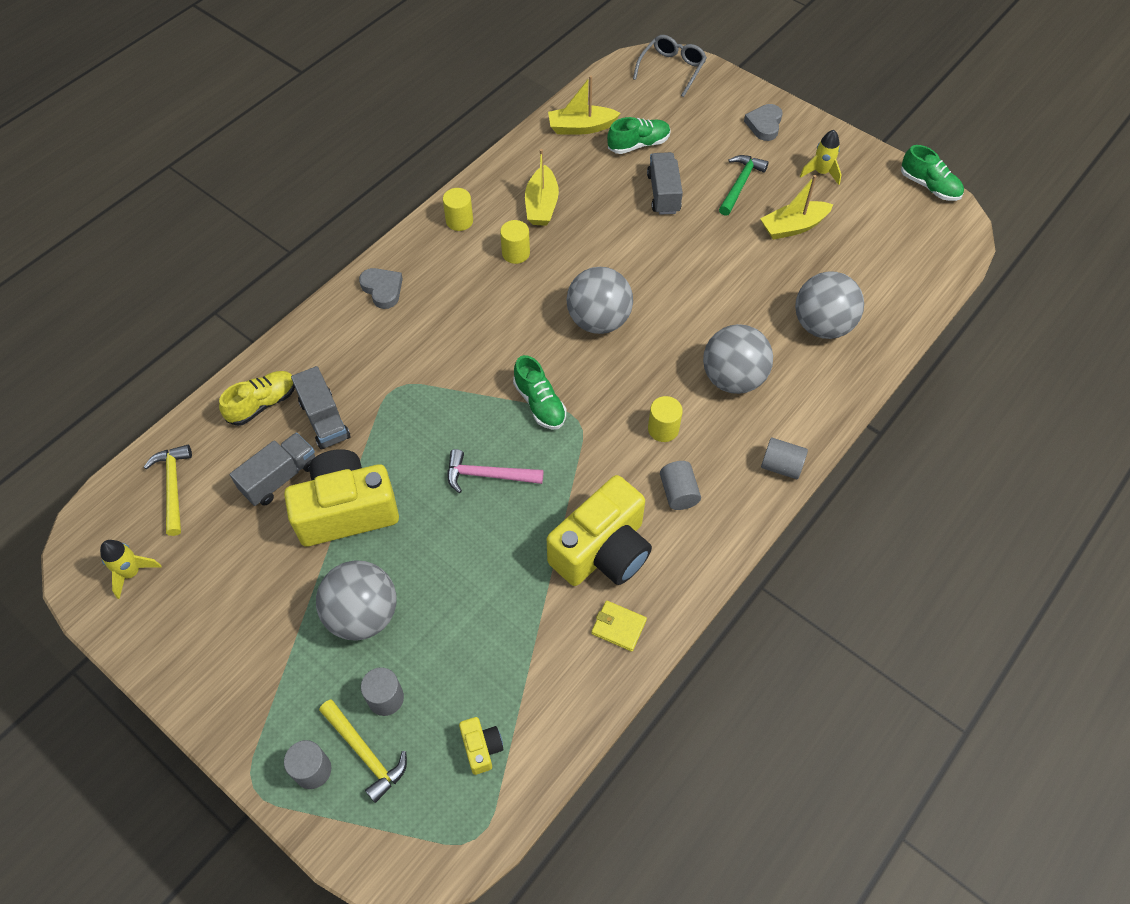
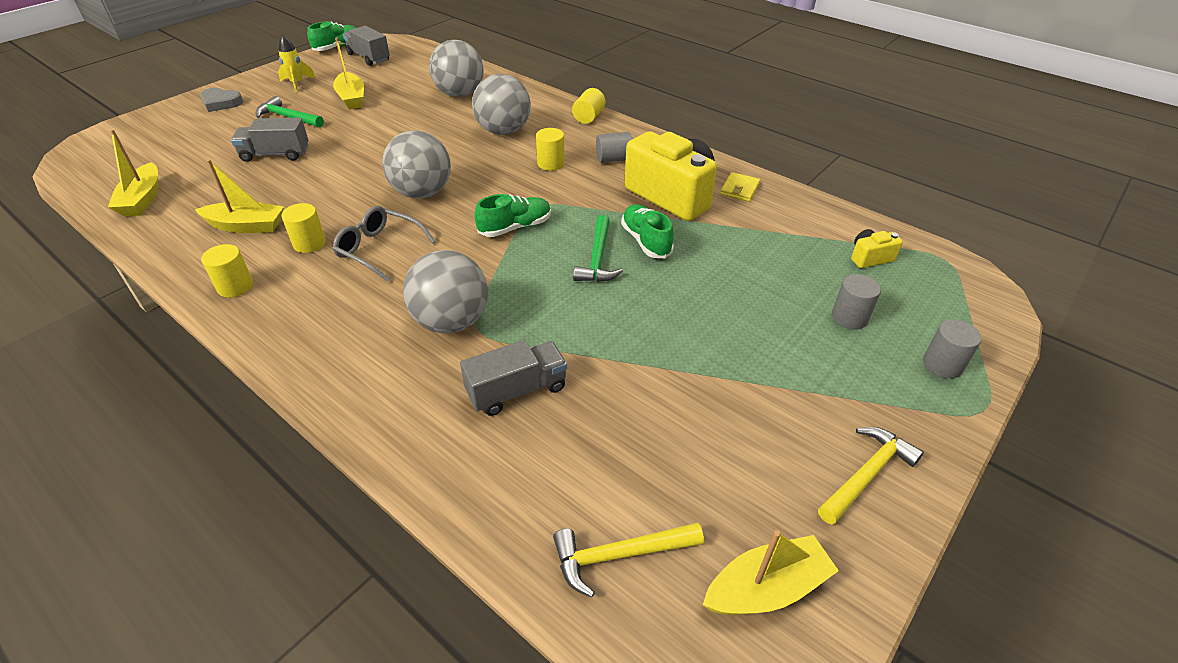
camera: 90 degrees left, 15 degrees down
(132, 572) = (766, 588): yellow rocket -> yellow boat
(263, 404) = (483, 459): yellow shoe -> none
(280, 478) = (602, 427): grey truck -> grey truck (368, 57)
(346, 510) = (645, 360): yellow camera -> none
(363, 614) = (768, 339): grey ball -> grey ball (451, 322)
(365, 753) = (907, 328): yellow hammer -> yellow hammer (866, 474)
(382, 289) = (319, 349): grey heart -> none
(488, 475) = (598, 258): pink hammer -> green hammer
(638, 144) = (197, 165): green shoe -> green shoe (646, 241)
(672, 69) = (100, 144): grey glasses -> grey glasses (379, 249)
(781, 466) = (588, 117): grey cylinder -> yellow cylinder

